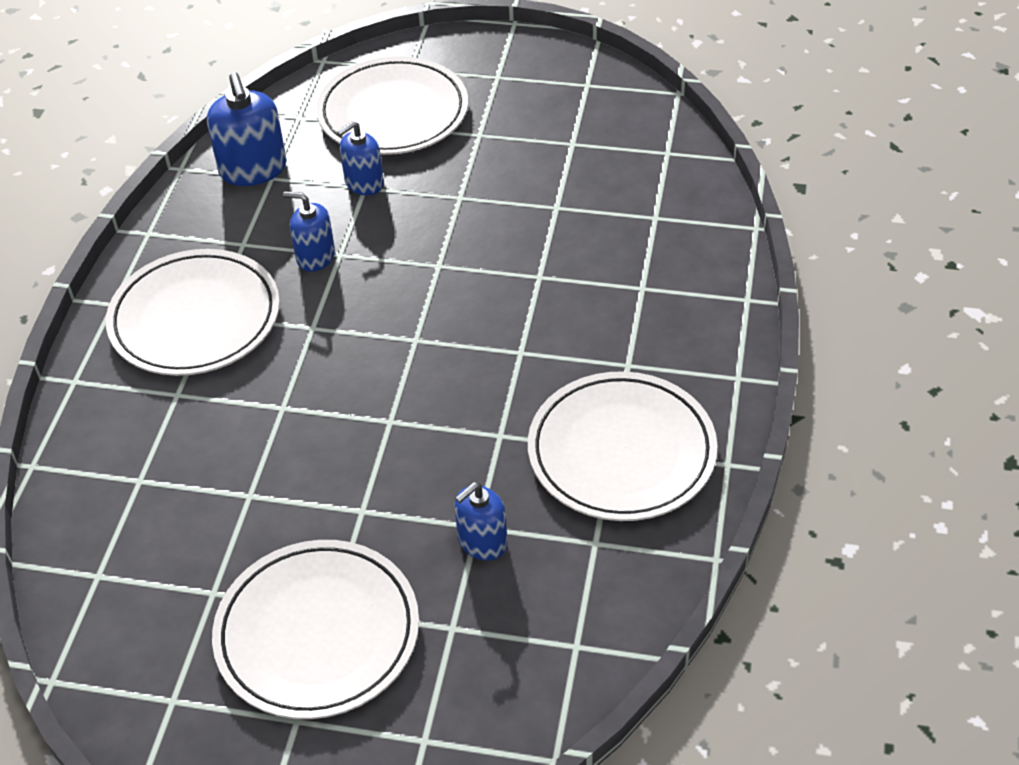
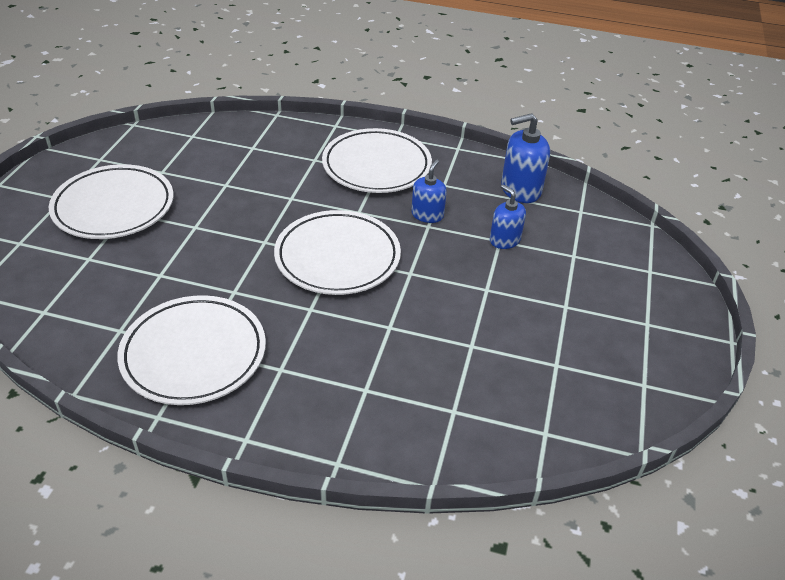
camera: 90 degrees right, 5 degrees down
(393, 113) = (589, 259): white plate -> white plate (337, 257)
(482, 541) = (147, 276): blue soap dispenser -> none

